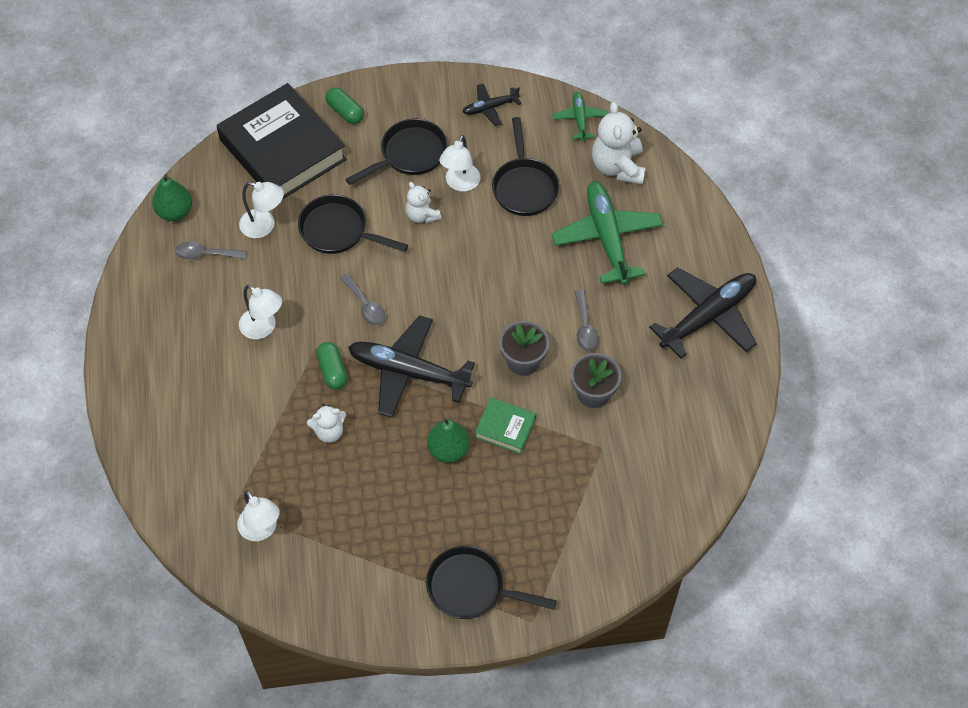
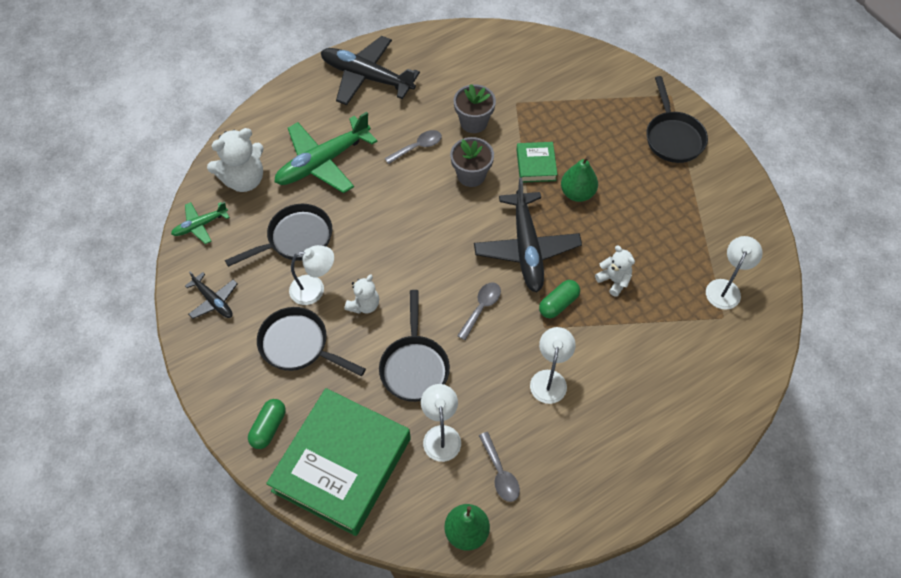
camera: 115 degrees left, 0 degrees up
(282, 150) = (342, 464): black book -> green book

